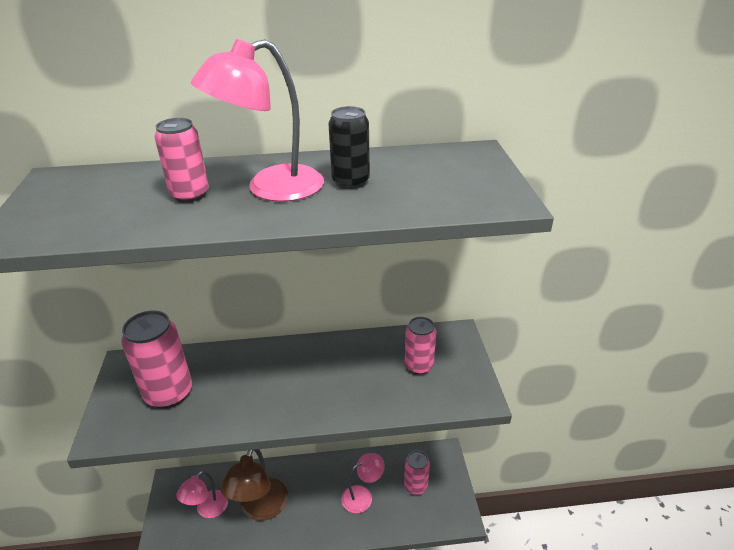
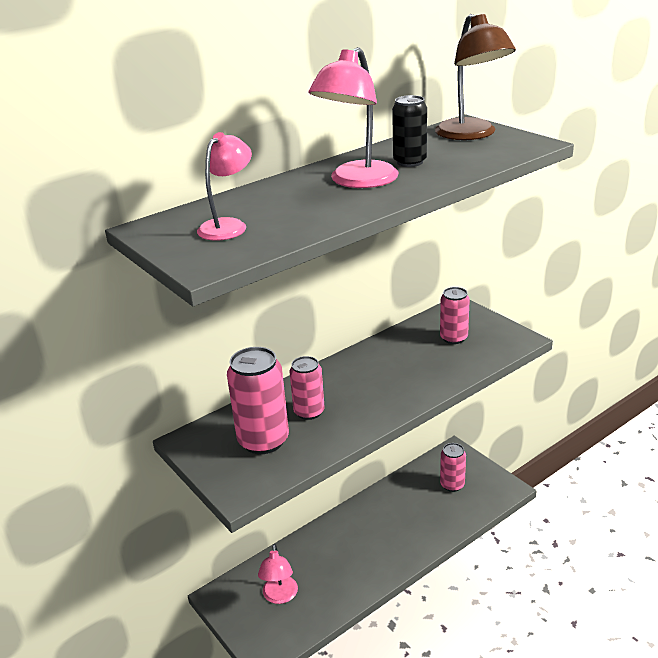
camera: 30 degrees left, 5 degrees down
(190, 194) = (300, 202): pink can -> pink can (309, 412)
(260, 509) = (331, 569): brown lamp -> brown lamp (471, 135)
(362, 496) = (414, 513): pink lamp -> pink lamp (228, 226)

